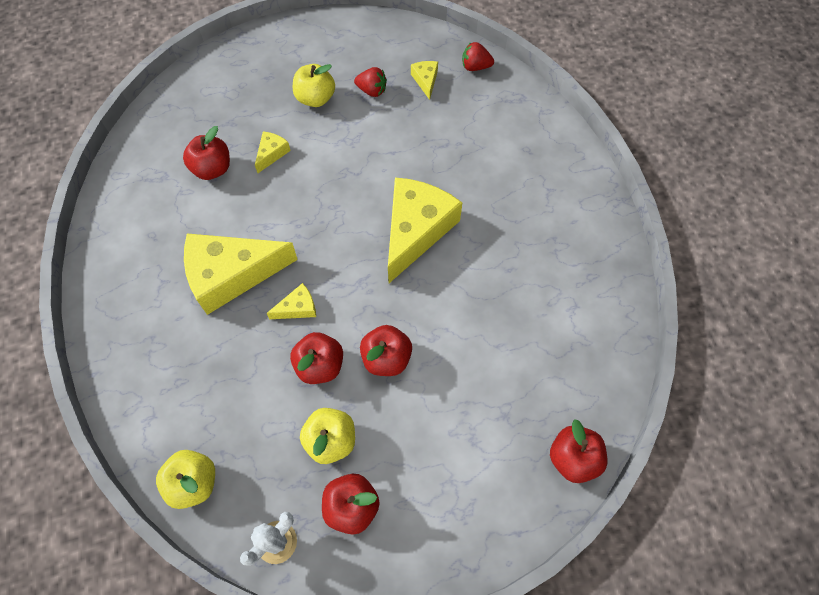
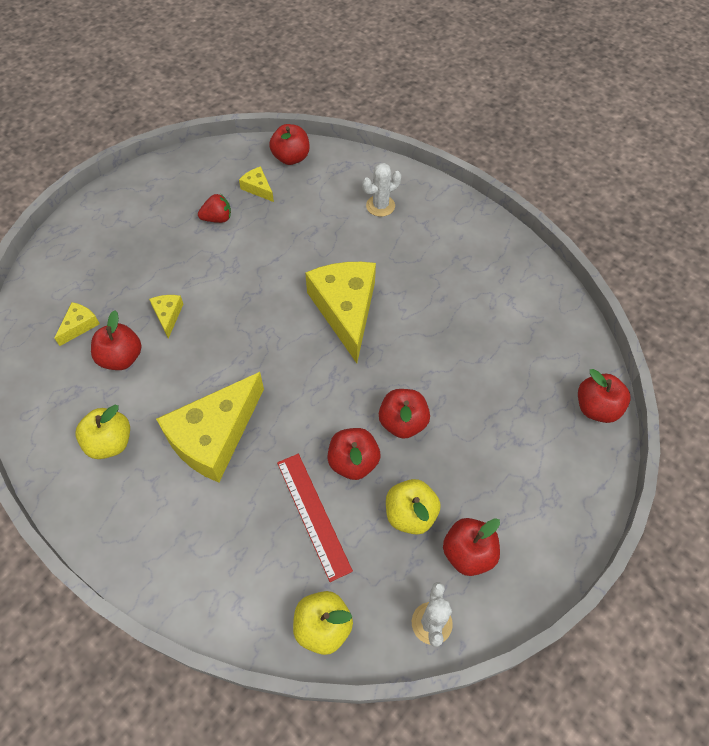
camera: 35 degrees left, 5 degrees down
(255, 388) = (313, 515): none -> red ruler
(298, 308) = (296, 428): yellow cheese -> yellow cheese (79, 325)
(315, 98) = (171, 249): yellow apple -> yellow apple (110, 442)
(475, 67) = (291, 158): red strawberry -> red apple
(521, 152) = (380, 206): none -> white cactus

